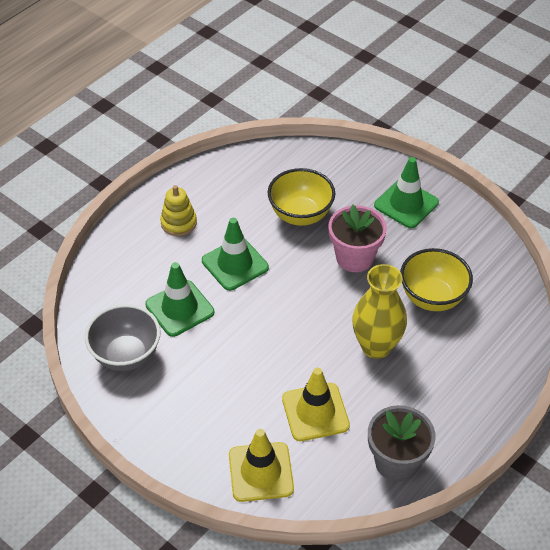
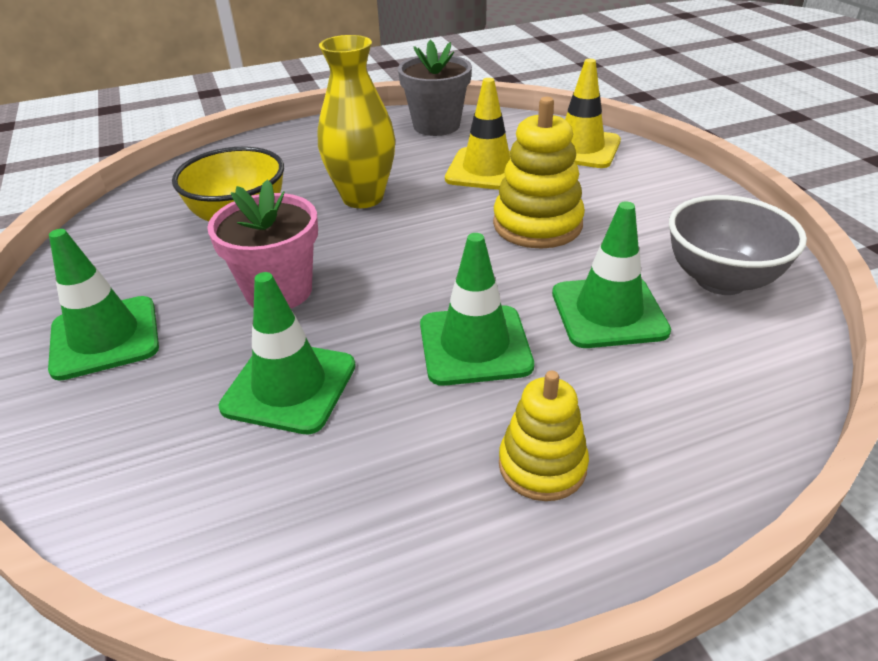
camera: 150 degrees left, 10 degrees down
(248, 364) = (537, 224): none -> yellow stacking toy
(300, 215) = (289, 386): yellow bowl -> green traffic cone

